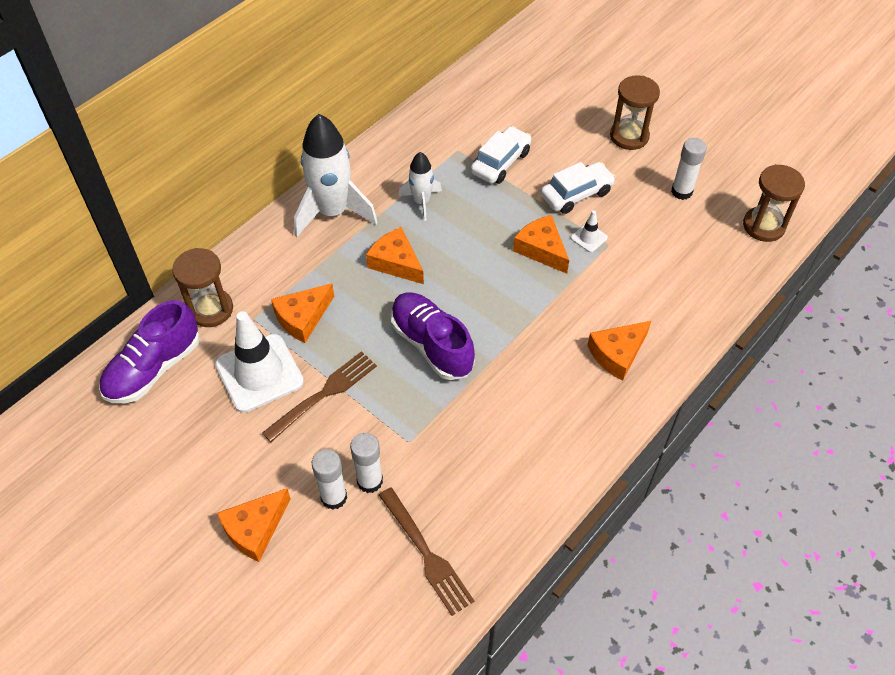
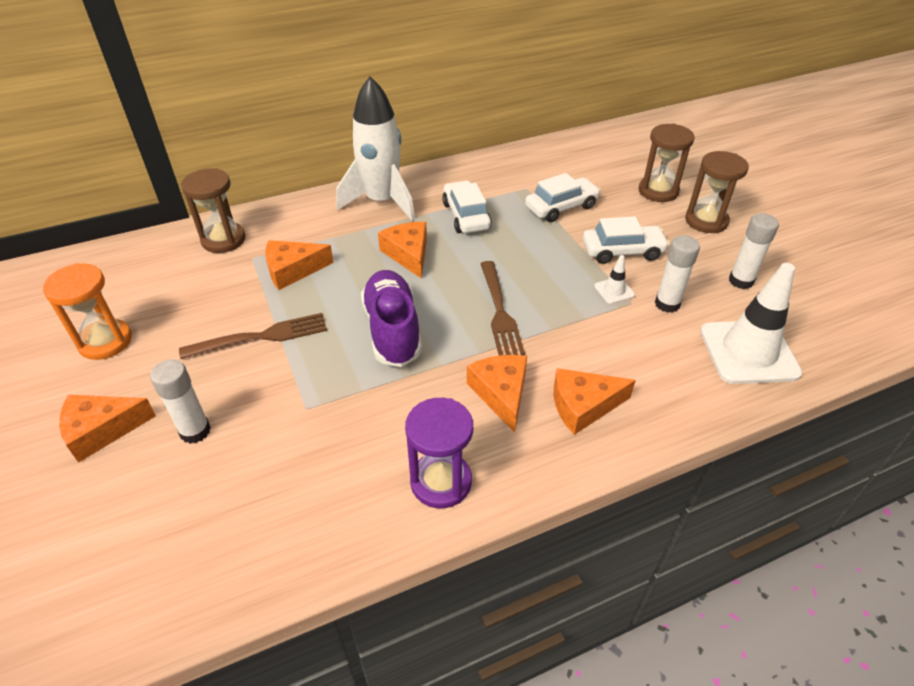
camera: 25 degrees right, 10 degrees down
(154, 368) = (141, 267): purple shoe -> none
(187, 453) = (105, 341): none -> orange hourglass
(259, 373) = (220, 300): white traffic cone -> white traffic cone (748, 352)
(370, 481) = (240, 430): white glue stick -> white glue stick (667, 304)
(421, 202) = (466, 216): white rocket -> white car
(426, 554) = (238, 529): brown fork -> brown fork (499, 312)
(541, 249) = (557, 286): orange cheese -> orange cheese (501, 393)
(549, 457) = (441, 482): none -> purple hourglass
(763, 226) = (827, 339): brown hourglass -> brown hourglass (658, 191)

